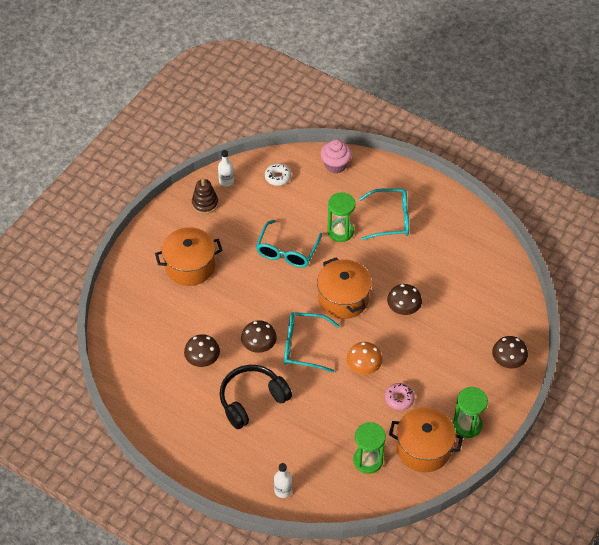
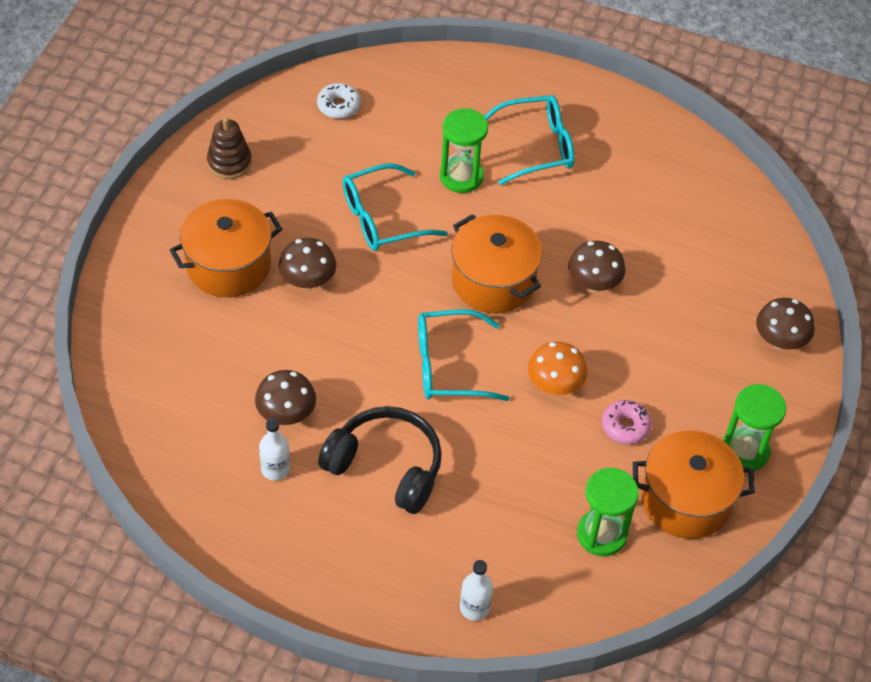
camera: 15 degrees left, 0 degrees up
(226, 181) = (256, 123): white bottle -> white bottle (275, 469)
(252, 400) = (386, 467): black headphones -> black headphones turned 75 degrees clockwise
(259, 345) = (375, 376): brown mushroom -> brown mushroom (308, 280)
(287, 251) = (383, 218): turquoise glasses -> turquoise glasses turned 60 degrees clockwise
(335, 165) = (427, 75): pink cupcake -> none

